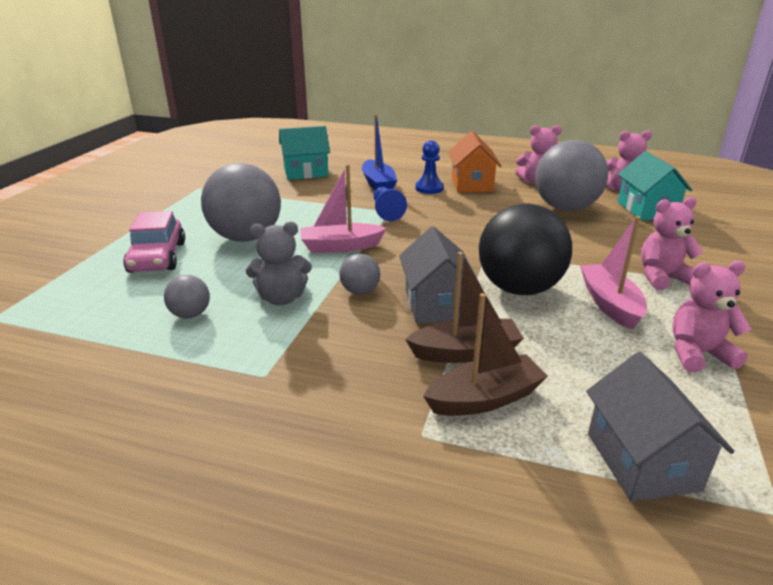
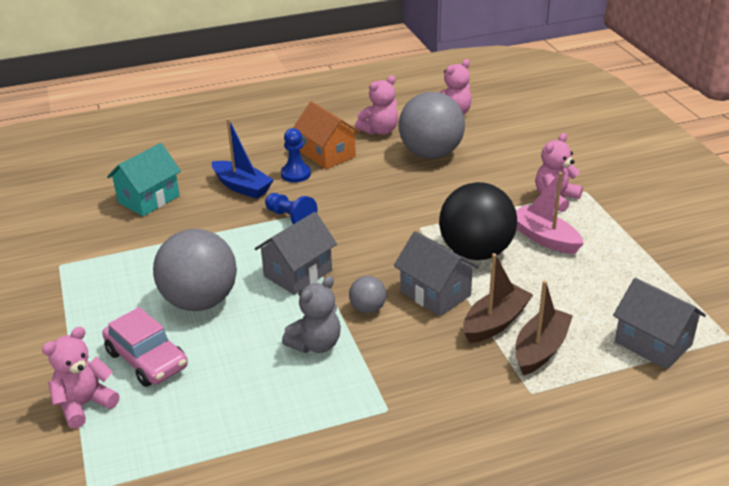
camera: 35 degrees left, 5 degrees up
(190, 314) = (263, 394): grey ball -> none
(340, 246) = (298, 273): pink boat -> grey house
(646, 210) = (490, 132): turquoise house -> none
(697, 354) = (624, 255): pink teddy bear -> pink teddy bear (85, 404)

